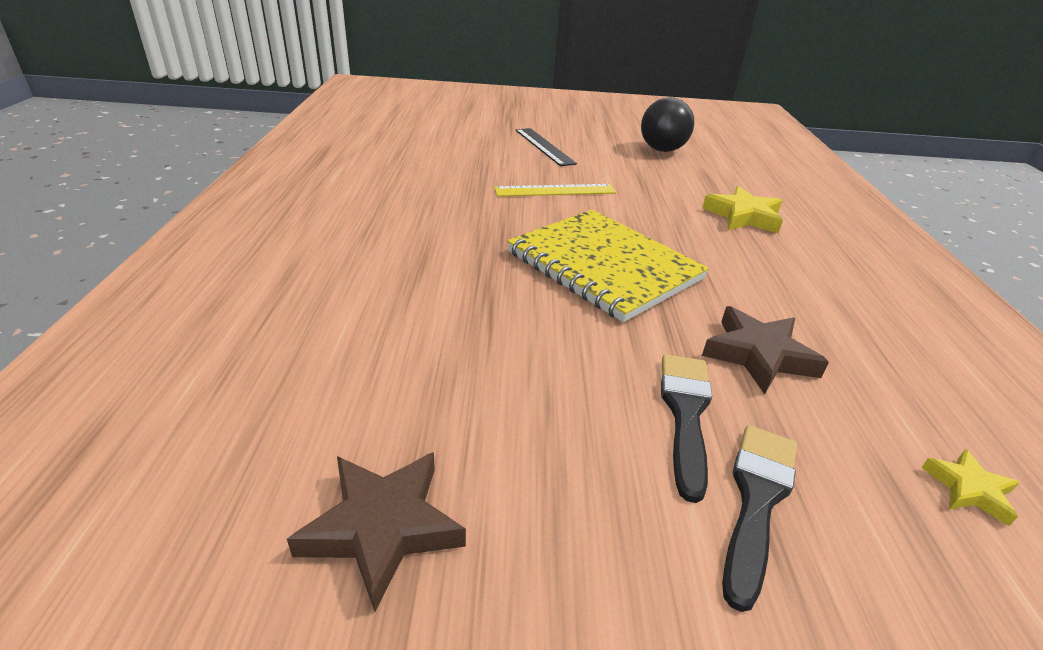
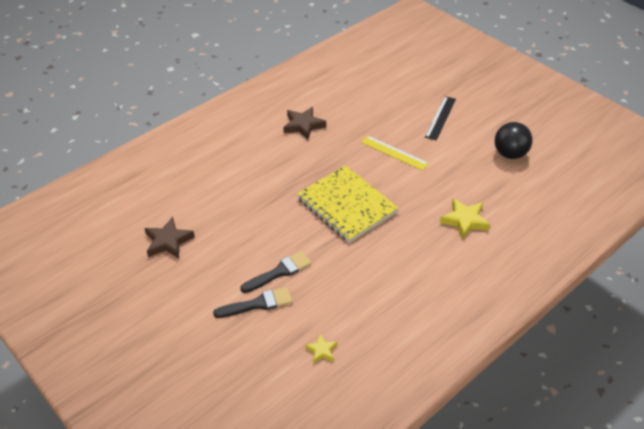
camera: 50 degrees right, 10 degrees up
(603, 266) = (346, 205): yellow notebook -> yellow notebook turned 45 degrees counterclockwise
(758, 355) = (338, 275): brown star -> brown star (303, 125)

